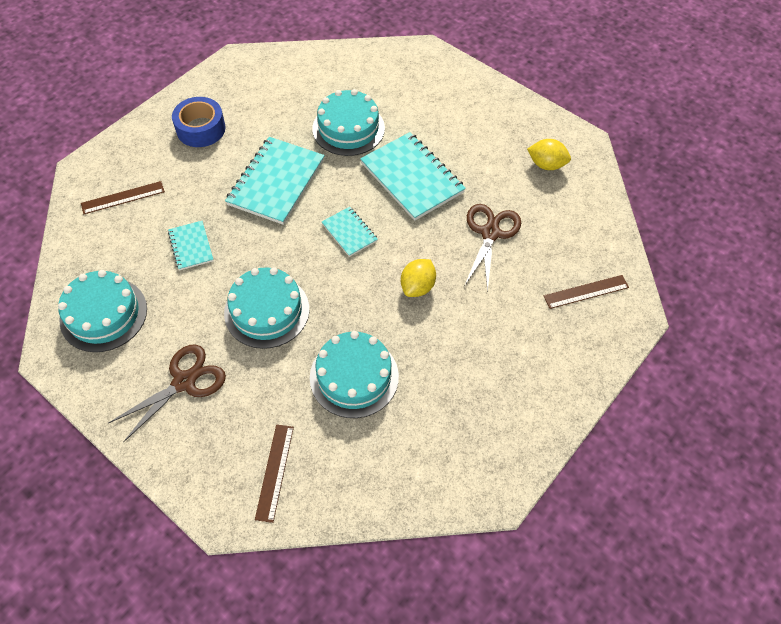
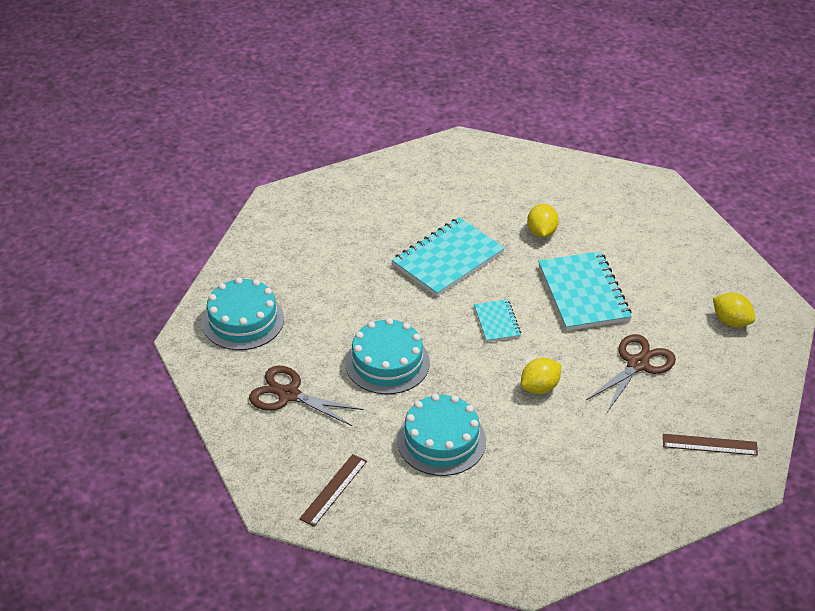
camera: 25 degrees right, 15 degrees down
(123, 198) = (301, 232): brown ruler -> none
(184, 381) = (288, 395): brown scissors -> brown scissors turned 135 degrees counterclockwise
(191, 246) = (343, 290): turquoise notebook -> none
(201, 129) = (398, 194): blue tape -> none
(348, 128) = (541, 232): turquoise cake -> yellow lemon

